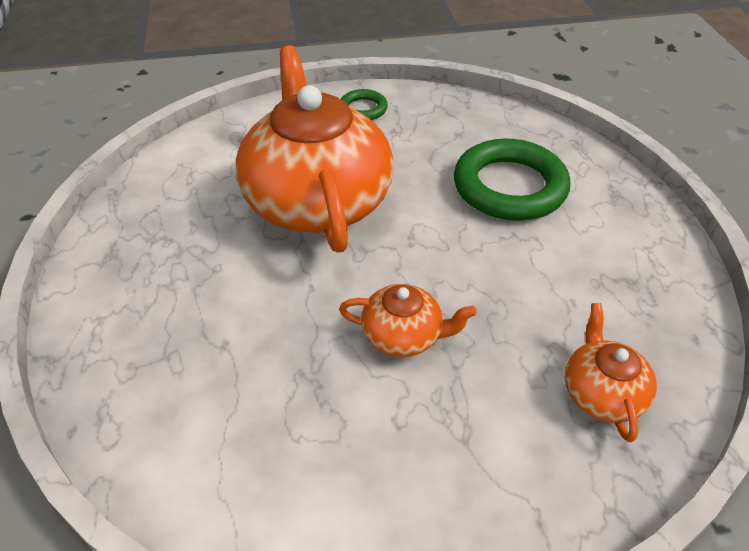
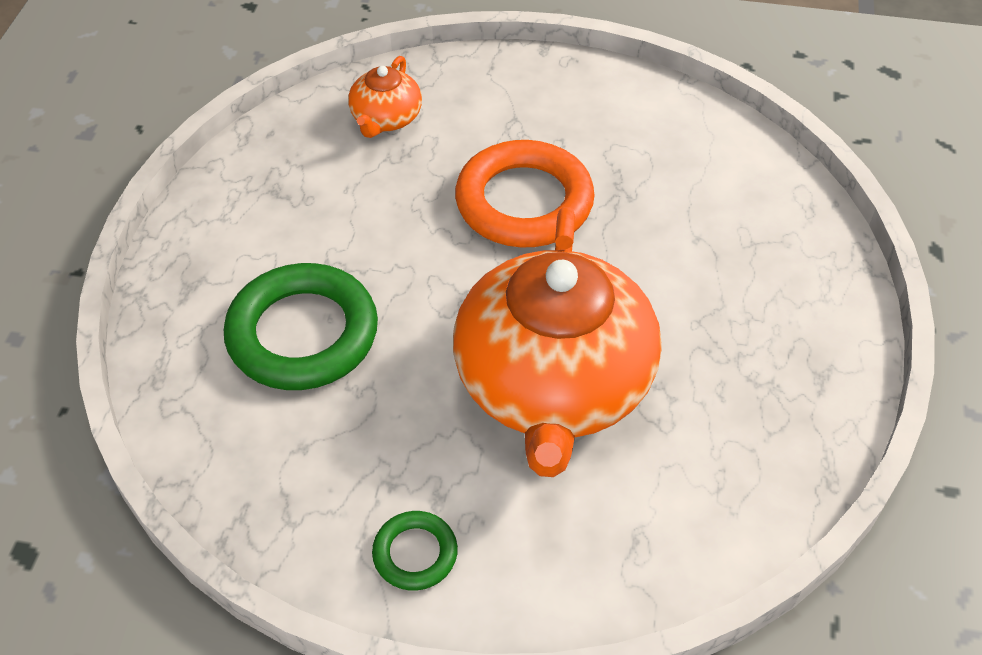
camera: 160 degrees left, 5 degrees up
(403, 335) = (524, 202): orange teapot -> orange ring

